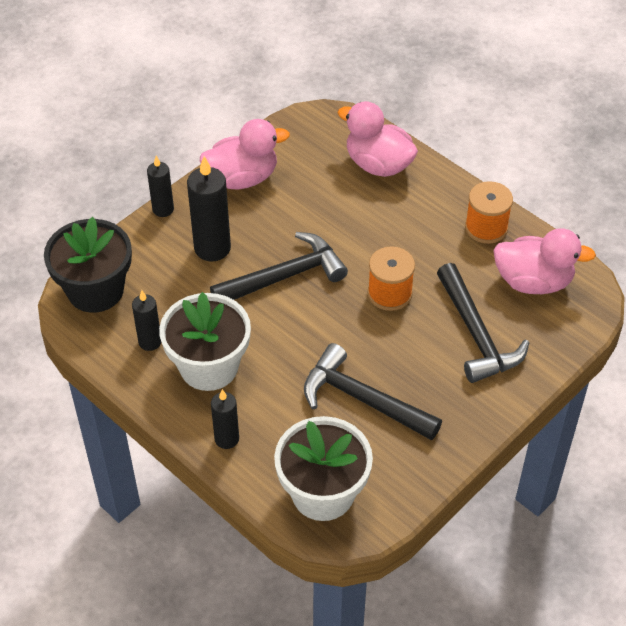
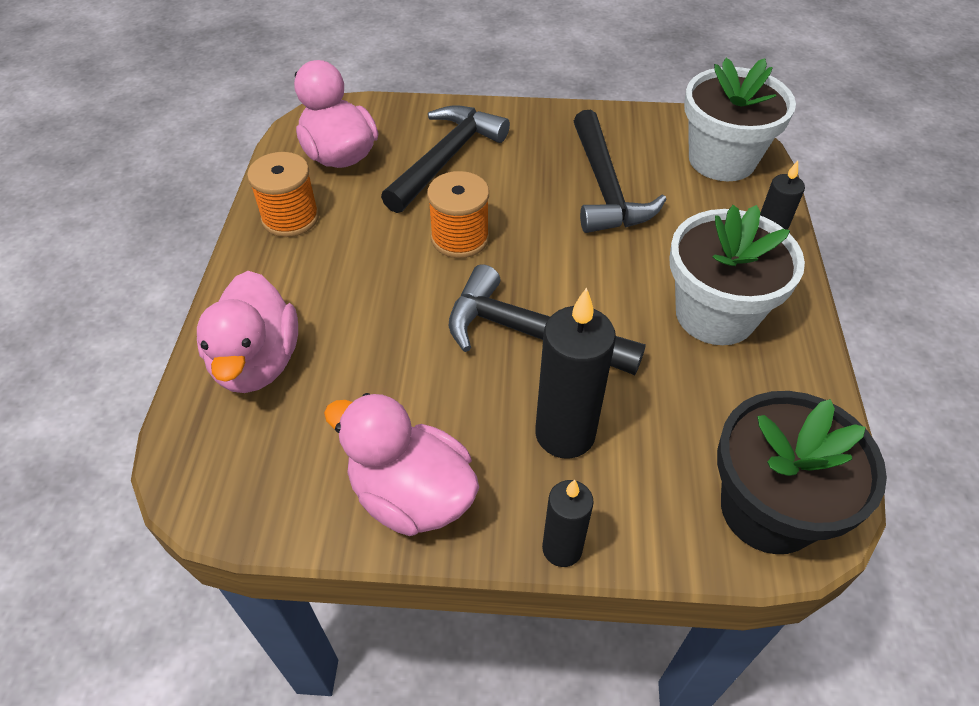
camera: 130 degrees left, 0 degrees up
(150, 342) = (756, 388): black candle -> none

